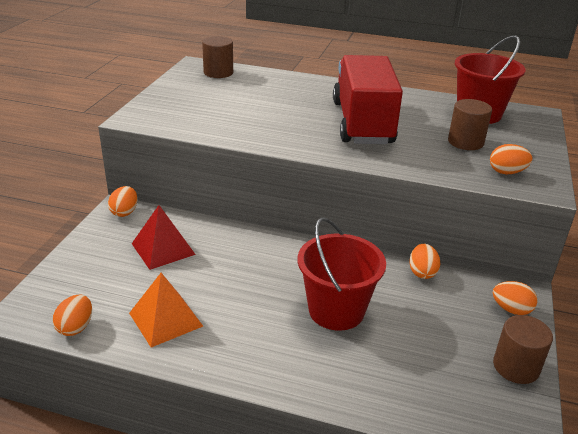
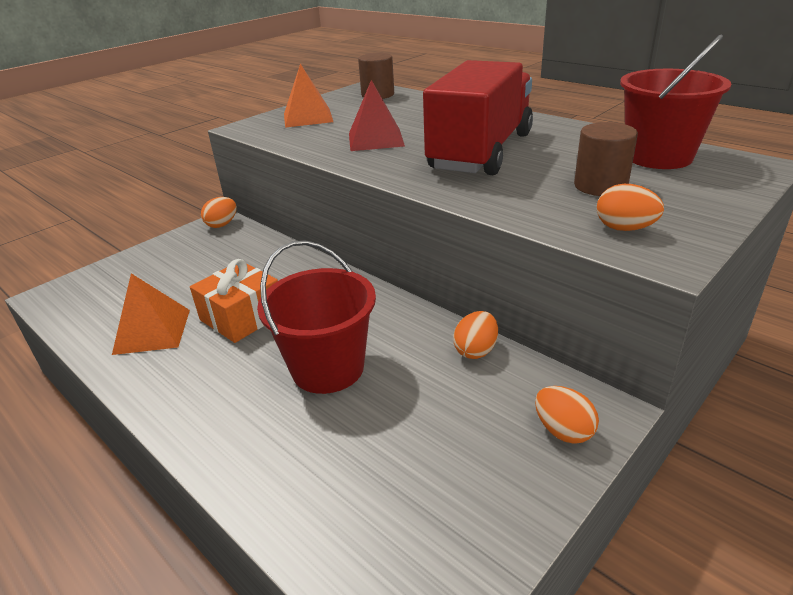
camera: 30 degrees right, 0 degrees up
(76, 327) = (74, 318): orange egg -> none
(163, 249) = (220, 264): red pyramid -> red pyramid (376, 139)
(182, 103) = (307, 117): none -> orange pyramid
(231, 289) = (242, 317): none -> orange gift
(516, 367) = (499, 514): brown cylinder -> none

